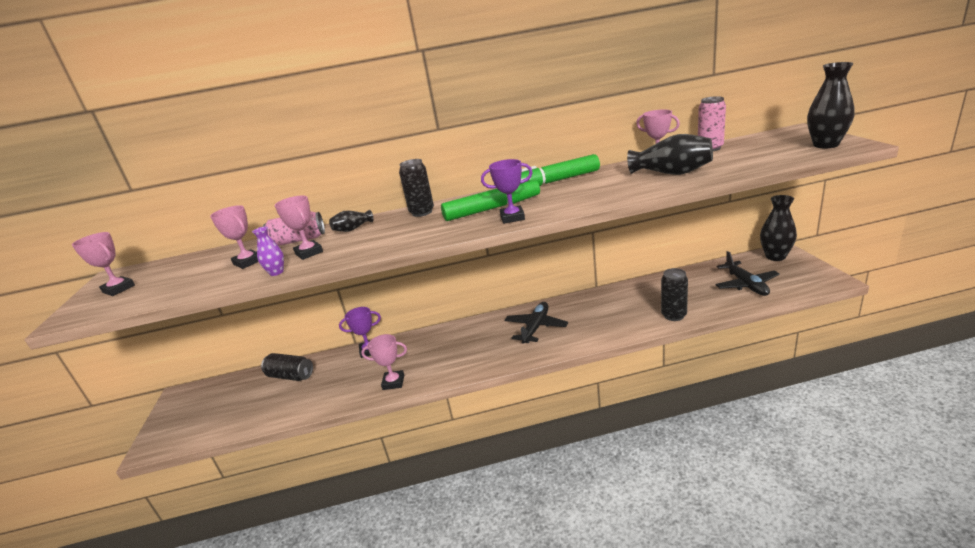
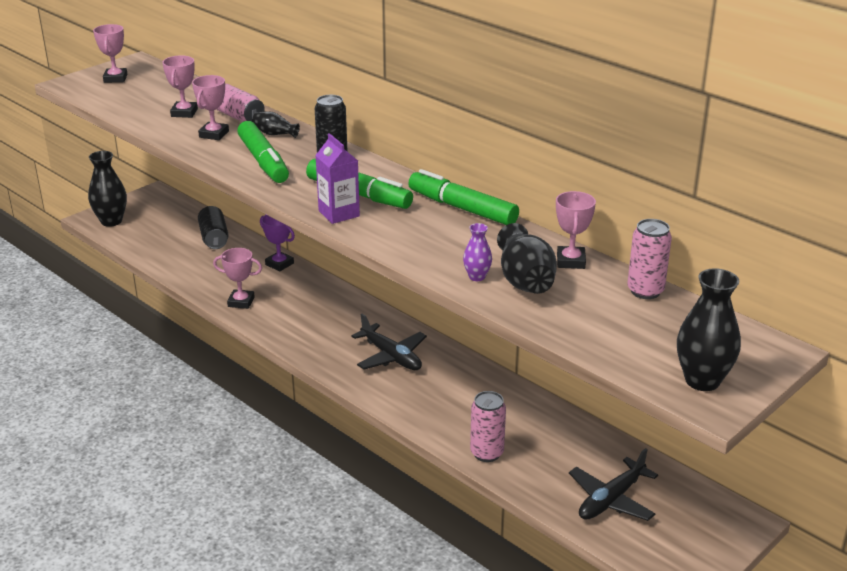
camera: 50 degrees right, 5 degrees up
(276, 272) = (170, 136): purple vase -> purple vase (477, 277)
(389, 237) = (263, 161): none -> green marker
(393, 382) = (241, 302): pink trophy -> pink trophy turned 45 degrees counterclockwise
(512, 218) = (339, 213): purple trophy -> purple carton
(536, 327) = (391, 356): black plane -> black plane turned 60 degrees clockwise
(674, 315) = (486, 453): black can -> pink can
(775, 256) = (721, 515): black vase -> black vase (111, 221)

